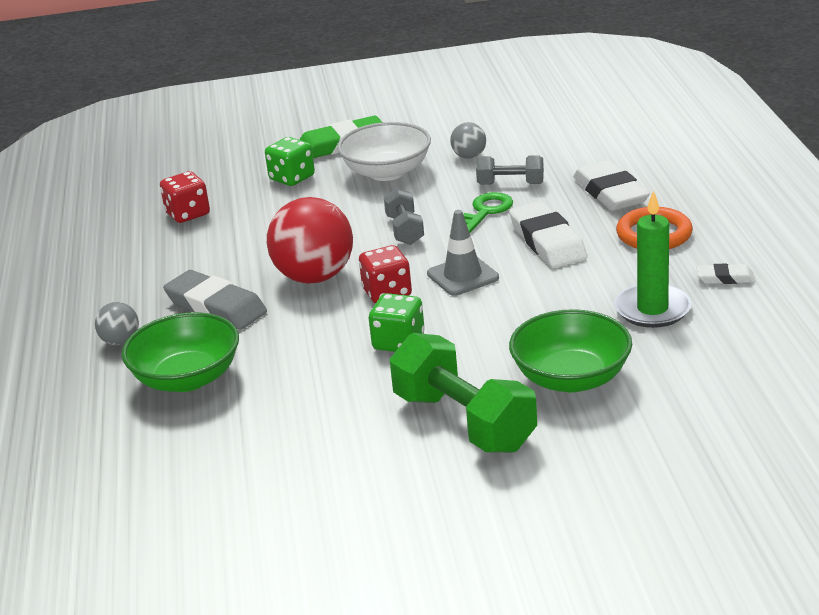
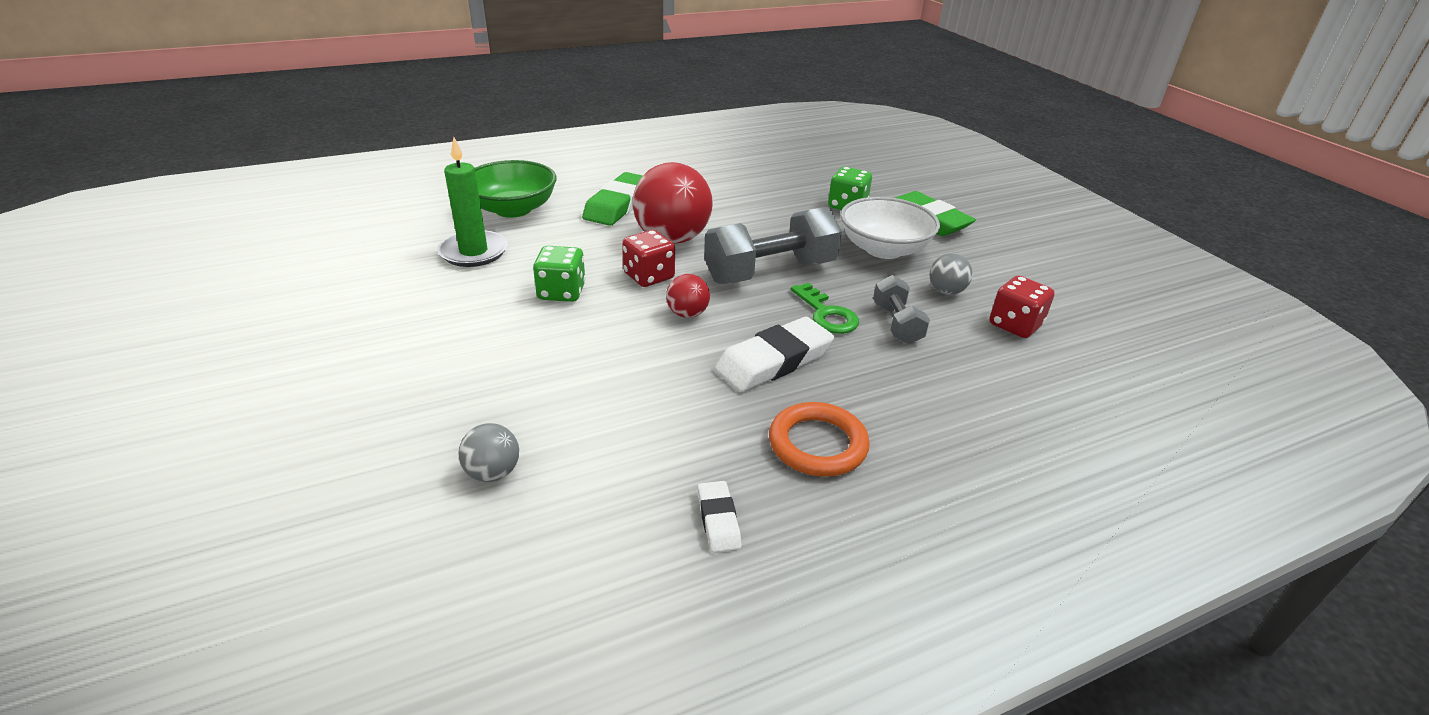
camera: 70 degrees right, 5 degrees up
(120, 341) = (567, 178): grey ball -> grey ball (493, 473)
(188, 214) = (764, 173): red dice -> red dice (1015, 325)
(216, 307) = (618, 205): grey eraser -> green eraser
(405, 230) = (770, 272): grey dumbbell -> grey dumbbell, size x1.84
(462, 276) = (687, 314): grey traffic cone -> red ball
(464, 422) = (420, 342): green dumbbell -> none
(485, 211) = (826, 314): green key -> green key turned 45 degrees clockwise
(571, 378) = (486, 402): green bowl -> none
(610, 192) = (912, 399): white eraser -> none
(652, 309) = (631, 454): green candle -> green candle (473, 252)

